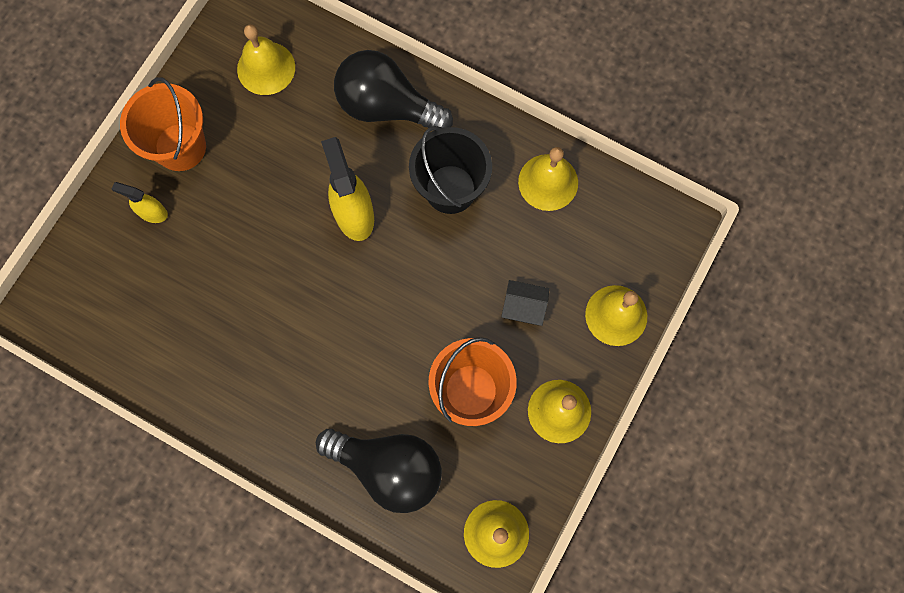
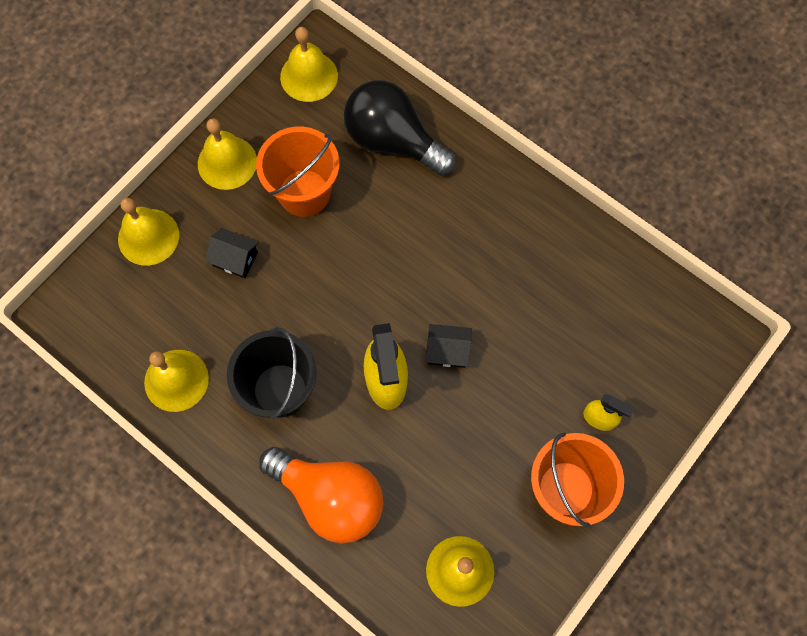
camera: 170 degrees left, 5 degrees down
(300, 251) = (447, 351): none -> black house
(386, 106) = (330, 497): black light bulb -> orange light bulb

